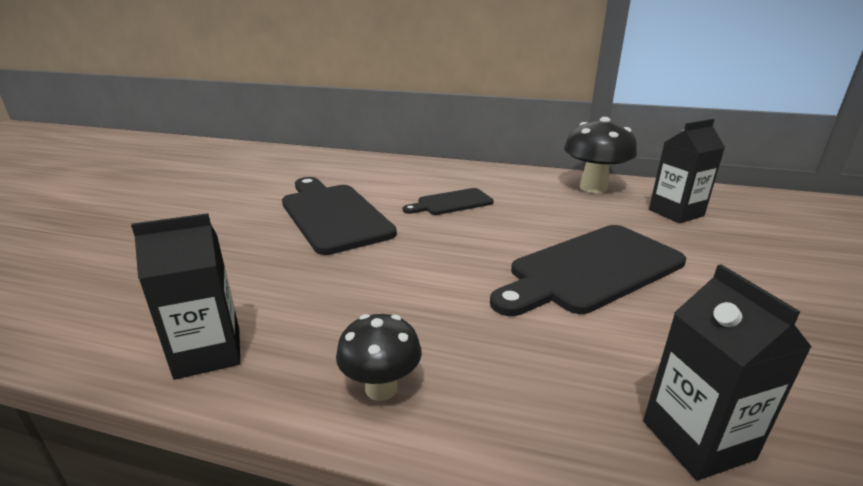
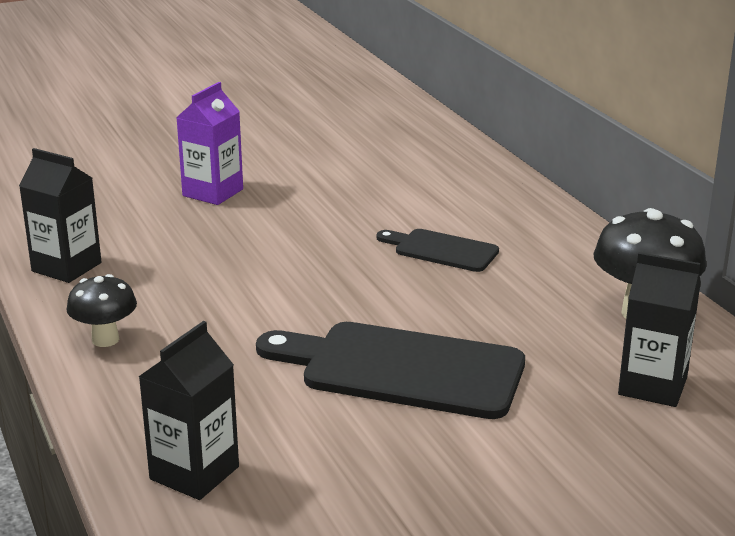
camera: 50 degrees right, 0 degrees up
(235, 236) = (213, 192): none -> purple carton
(333, 215) = (315, 209): black cutting board -> none

